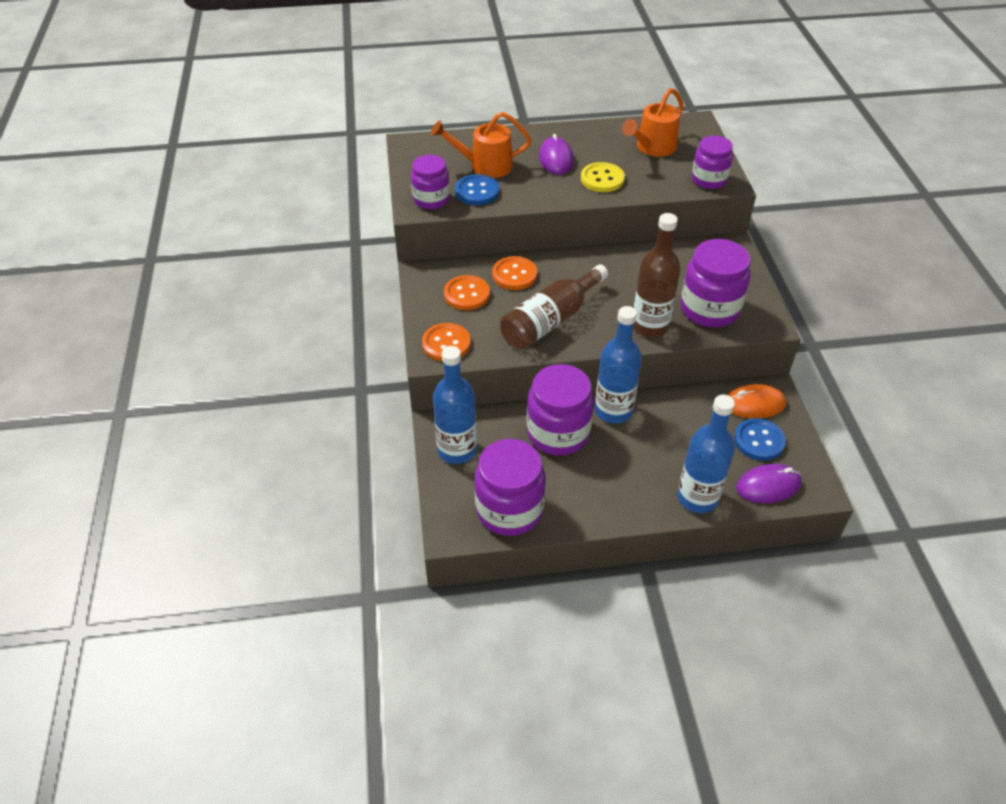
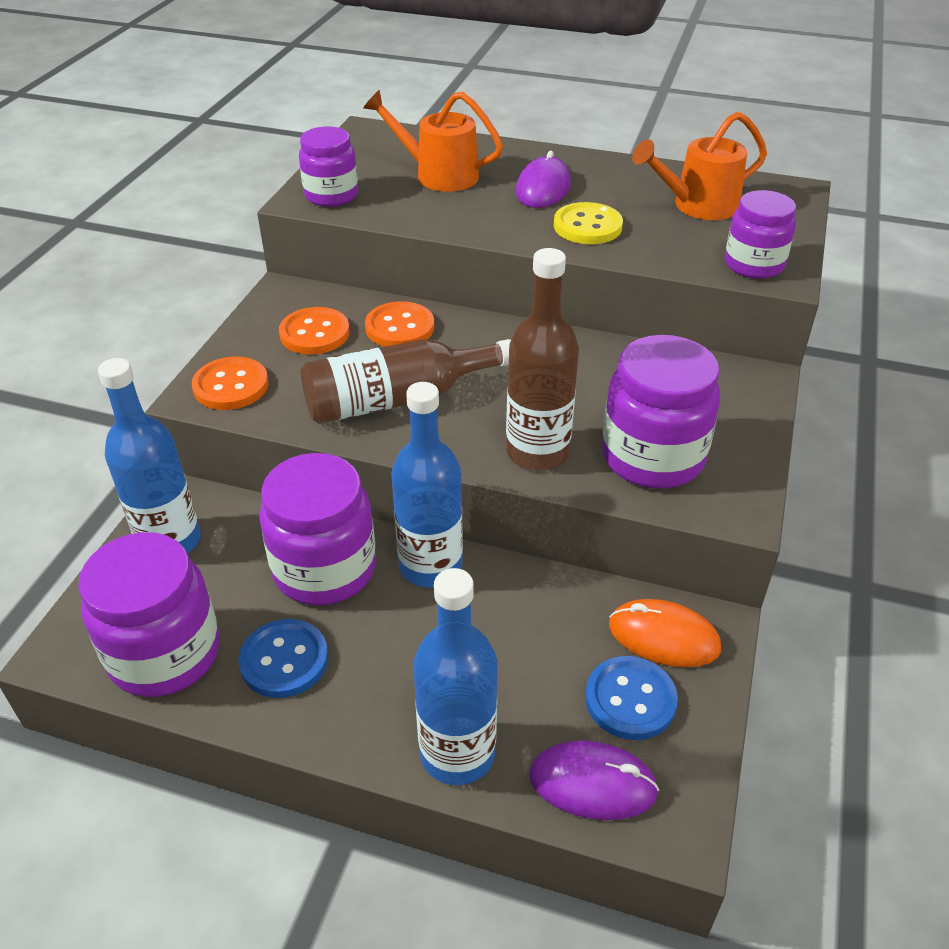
camera: 25 degrees right, 5 degrees down
(477, 191) = (399, 200): blue button -> blue button (284, 660)

